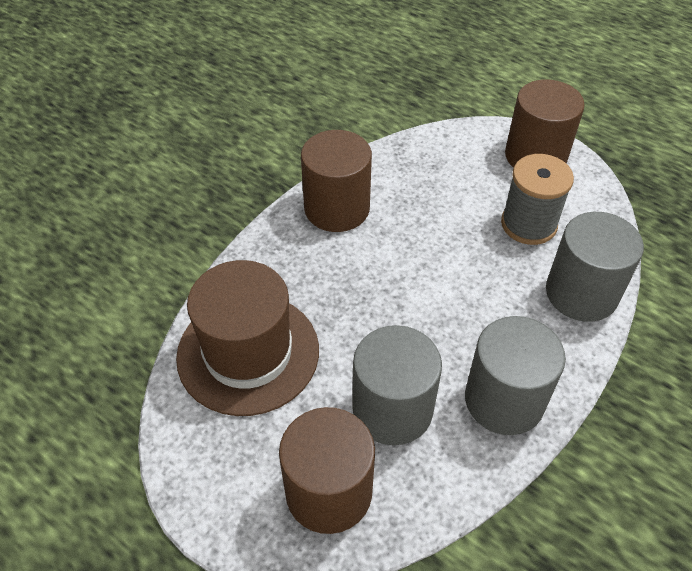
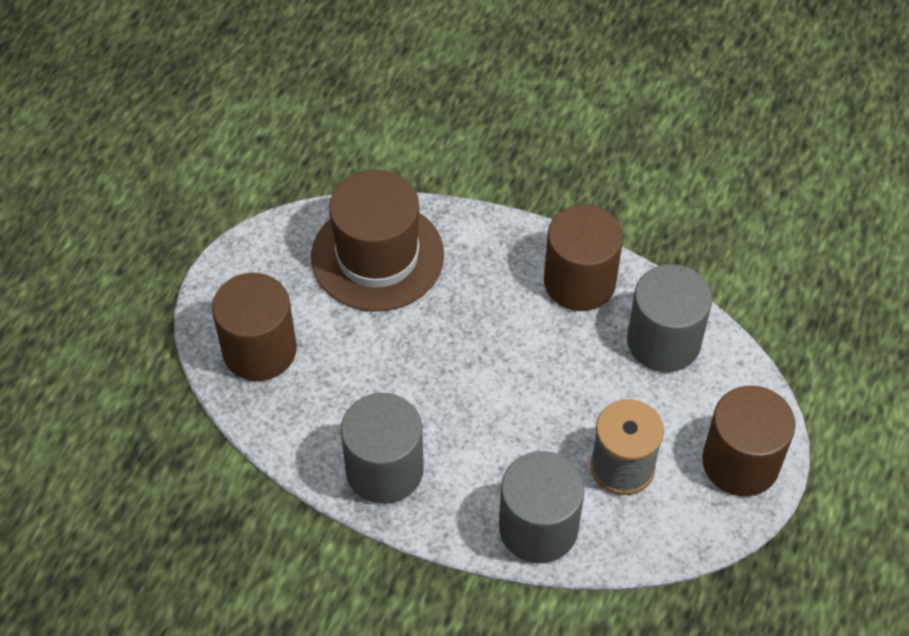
camera: 75 degrees right, 5 degrees up
(392, 409) = (350, 380): grey cylinder -> grey cylinder (663, 341)

